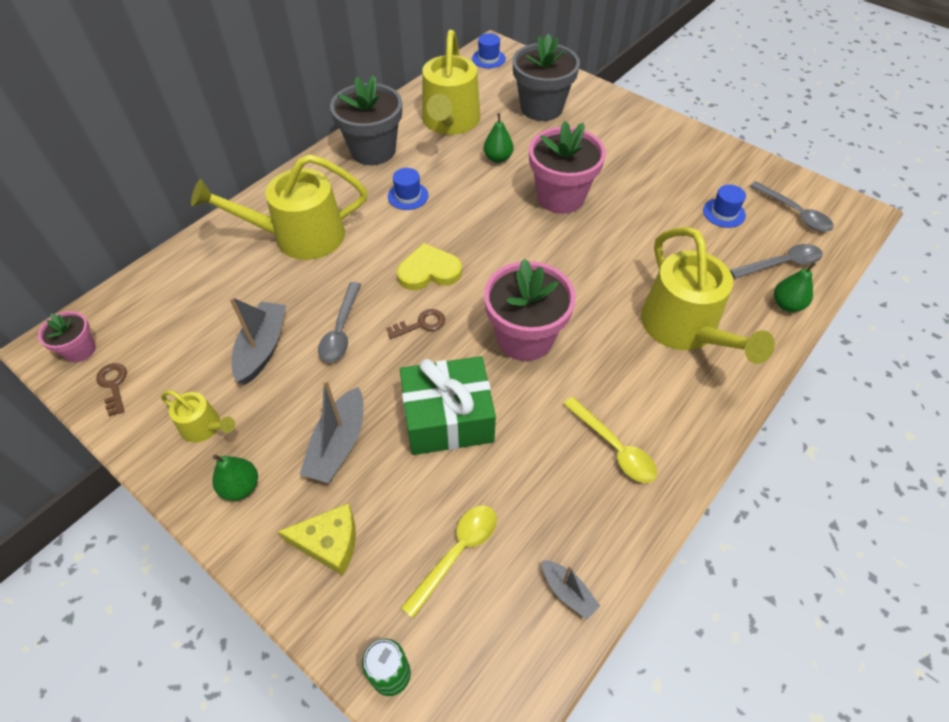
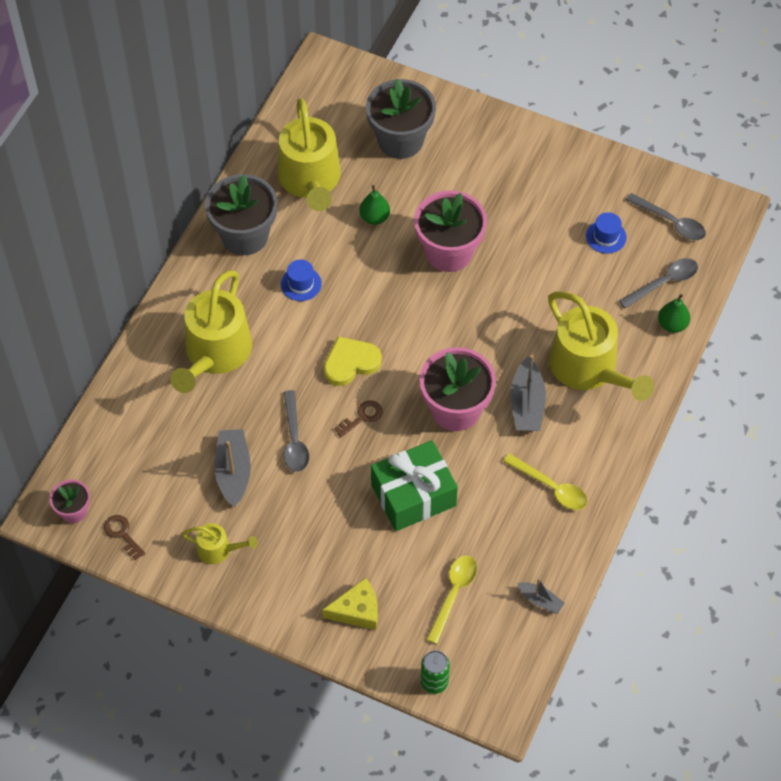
camera: 15 degrees left, 5 degrees up
(240, 487) = (271, 588): green pear -> none
(300, 236) = (215, 353): yellow watering can -> yellow watering can turned 45 degrees counterclockwise
(338, 444) = (333, 537): grey boat -> grey boat (527, 404)
(488, 59) = (323, 79): blue hat -> none

